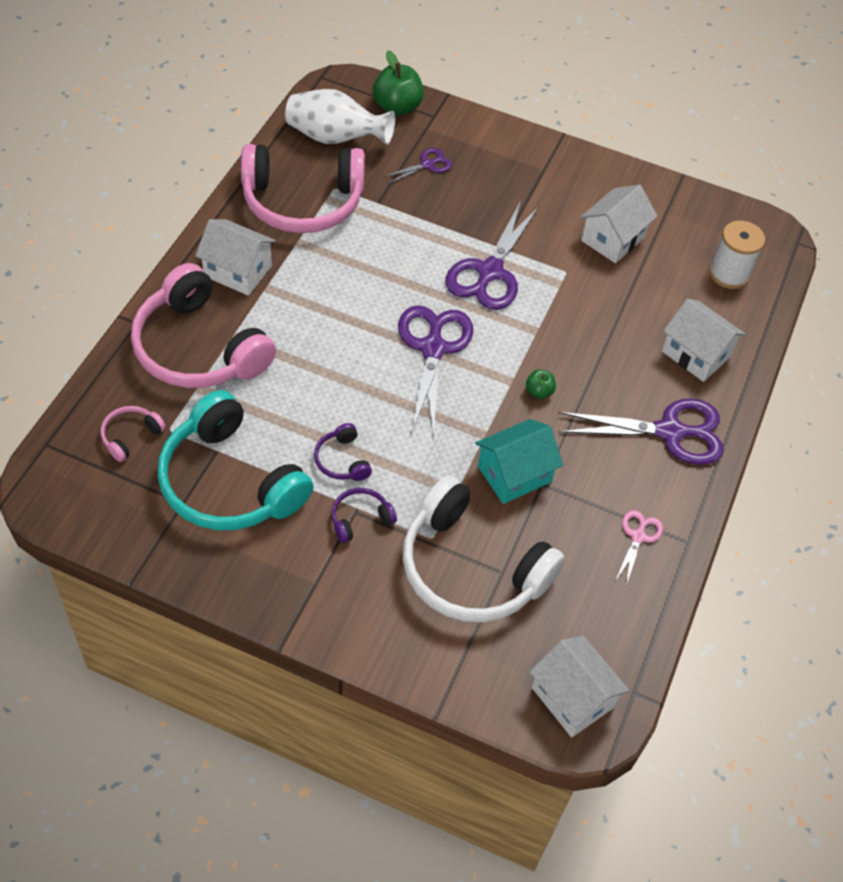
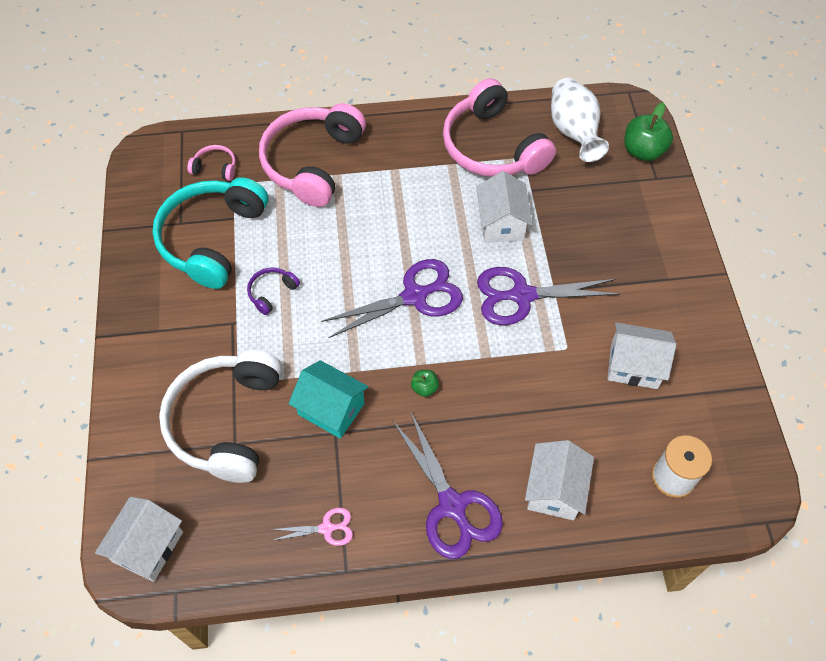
camera: 65 degrees right, 5 degrees up
(237, 271) = (396, 146): white house -> white house (501, 223)
(360, 519) = (228, 329): purple headphones -> none
(427, 165) = (599, 200): purple scissors -> none

